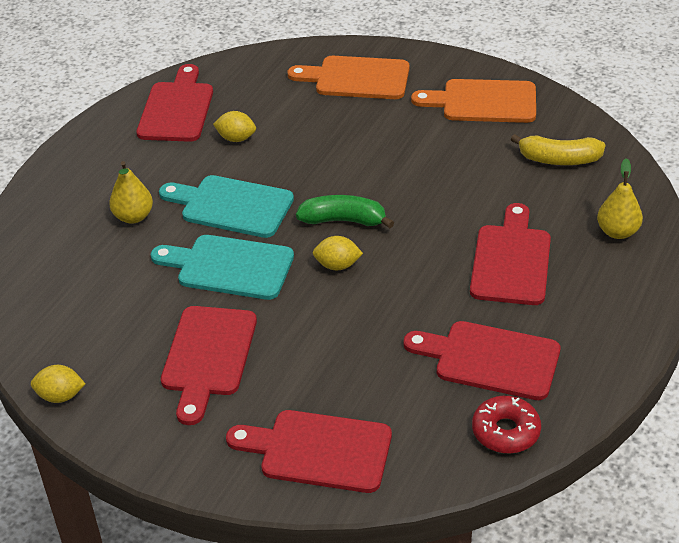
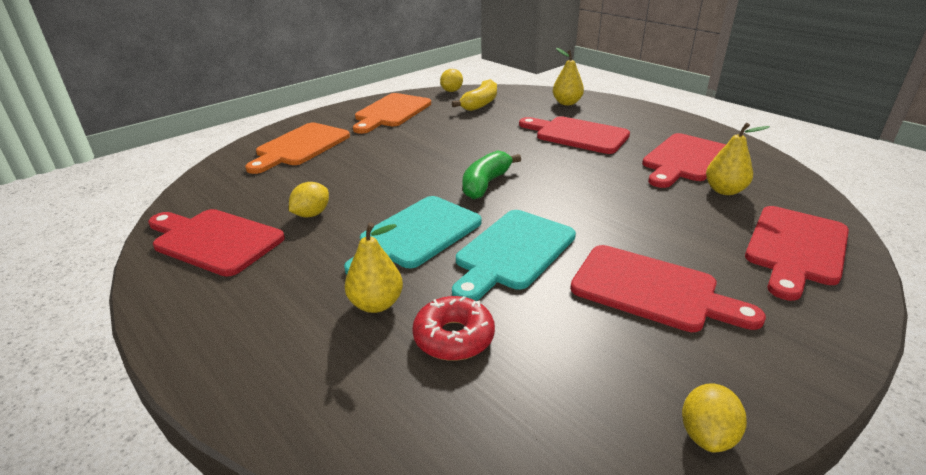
camera: 70 degrees left, 10 degrees down
(337, 265) = (544, 197): yellow lemon -> yellow lemon (451, 91)
(423, 397) = (724, 190): none -> yellow pear
(505, 431) = (764, 168): red donut -> red donut (454, 337)

